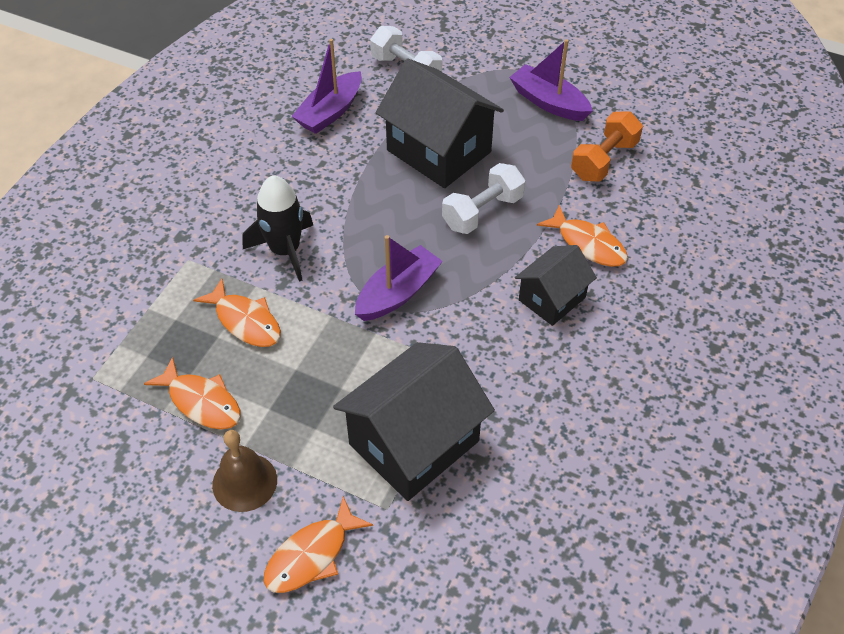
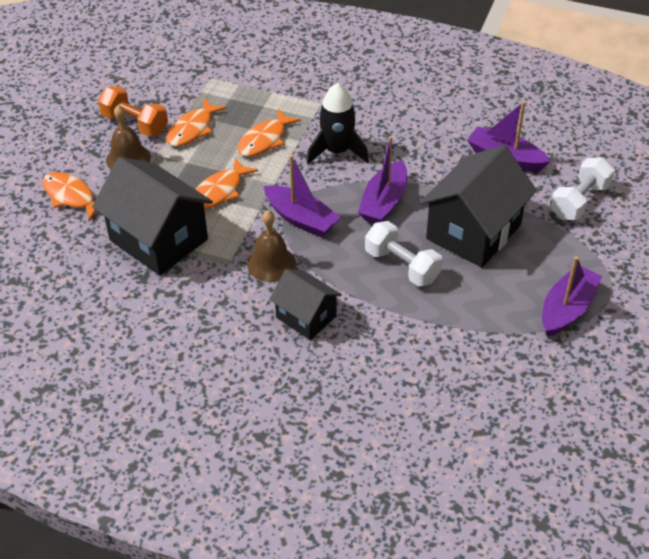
camera: 85 degrees right, 5 degrees down
(382, 217) = (384, 202): none -> purple boat
(468, 326) = (271, 263): none -> brown bell
(588, 244) = (375, 342): orange fish -> orange fish (219, 191)
(604, 160) = (492, 354): orange dumbbell -> orange dumbbell (135, 124)

